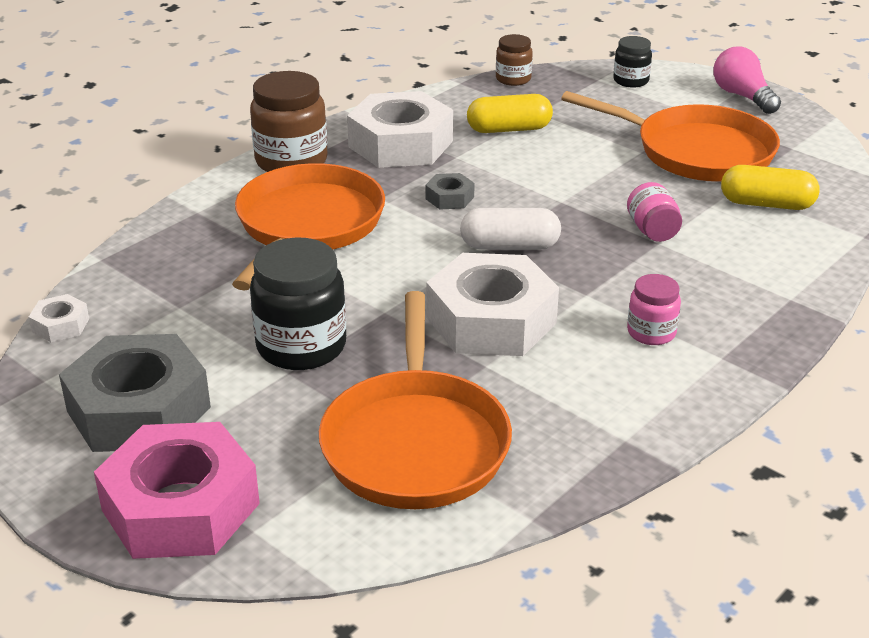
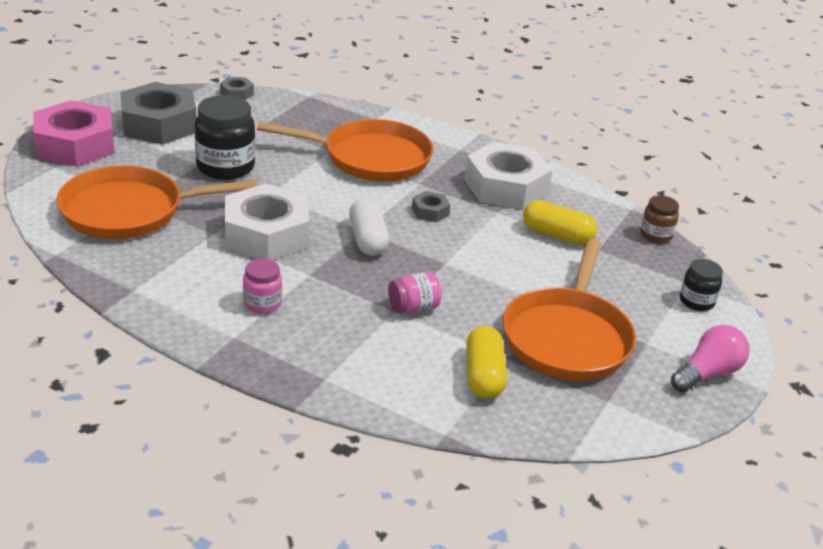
camera: 75 degrees right, 0 degrees up
(60, 325) = (237, 93): white nut -> grey nut
(291, 161) = (457, 145): brown jar -> none
(509, 129) = (557, 235): yellow capsule -> yellow capsule turned 45 degrees counterclockwise

